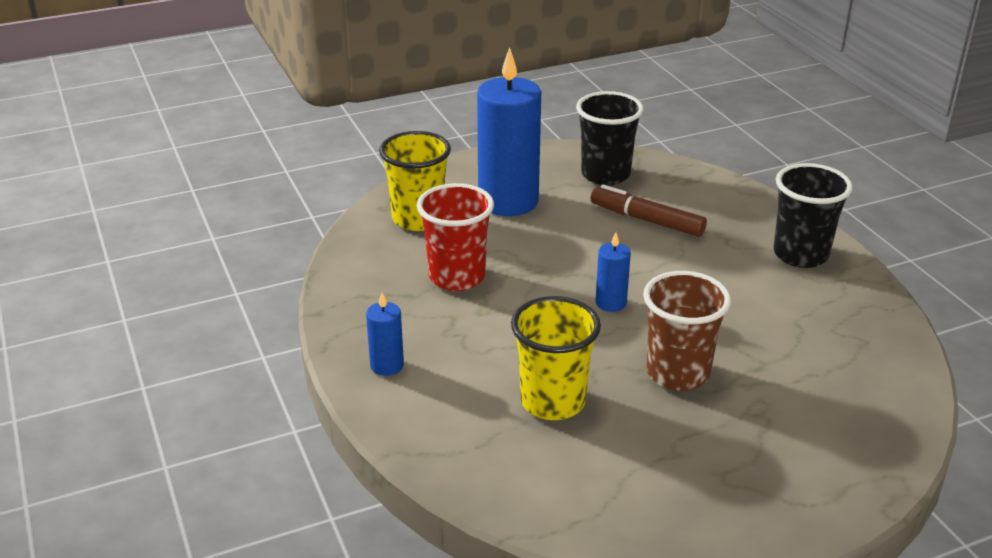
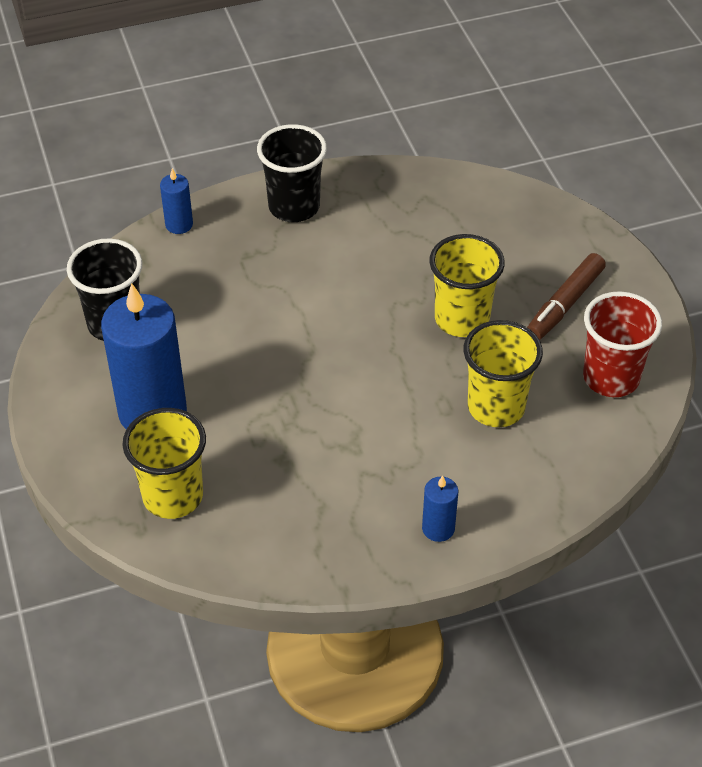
camera: 85 degrees left, 15 degrees up
(457, 277) = (294, 466): red cup -> red cup (611, 378)
(610, 303) = (354, 350): blue candle -> blue candle (179, 224)
(646, 220) = (214, 303): brown marker -> brown marker (564, 304)
(677, 373) = (462, 319): brown cup -> yellow cup

